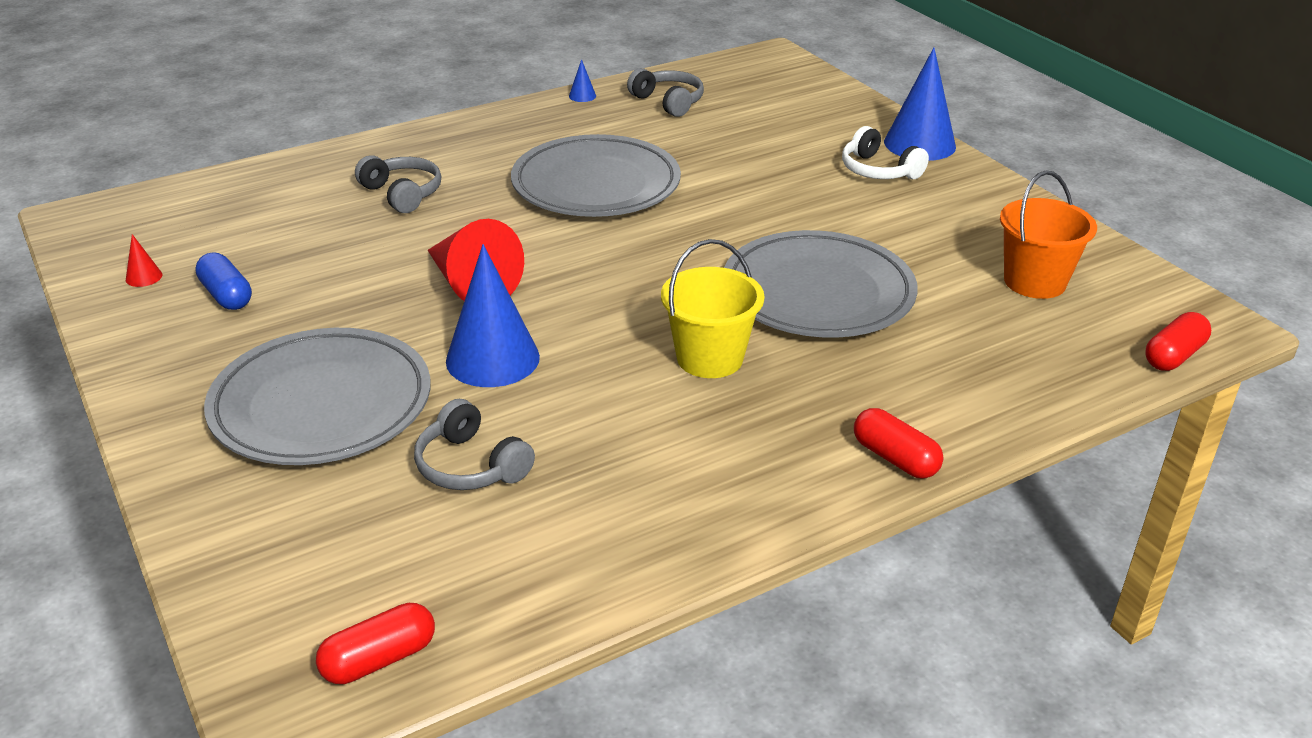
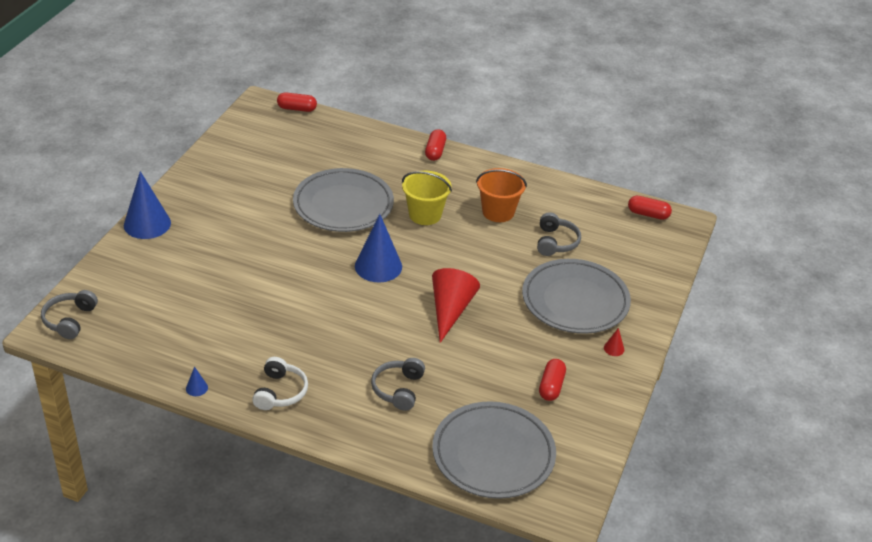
camera: 130 degrees left, 5 degrees up
(144, 277) = (574, 430): red cone -> red cone (614, 348)
(226, 295) = (551, 386): blue capsule -> red capsule
(492, 359) = (493, 272): blue cone -> blue cone (378, 266)
(596, 185) = (312, 319): grey plate -> grey plate (493, 454)
(668, 102) = (172, 344): grey headphones -> grey headphones (69, 320)
(878, 170) = (196, 227): white headphones -> white headphones (280, 392)
(1034, 282) = (270, 152): orange bucket -> orange bucket (498, 212)

